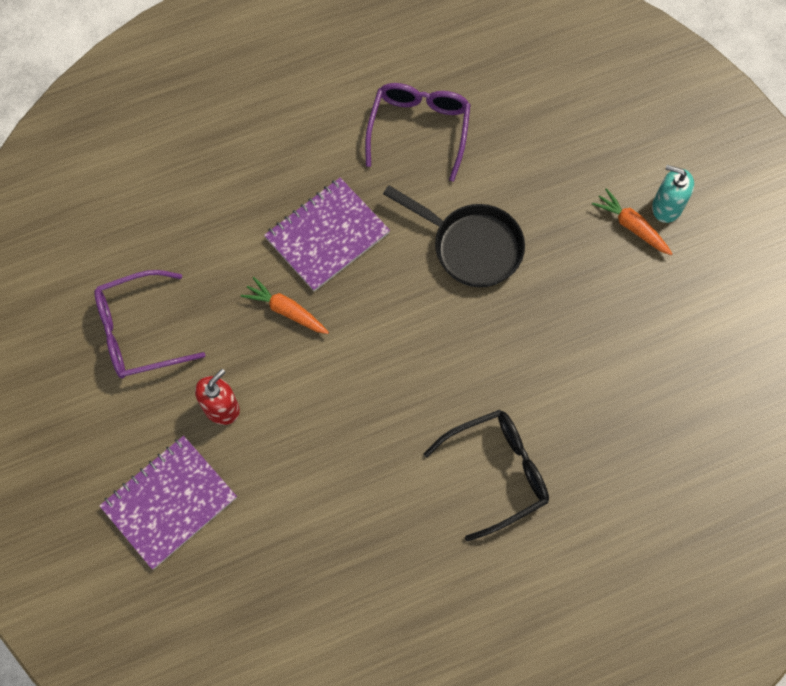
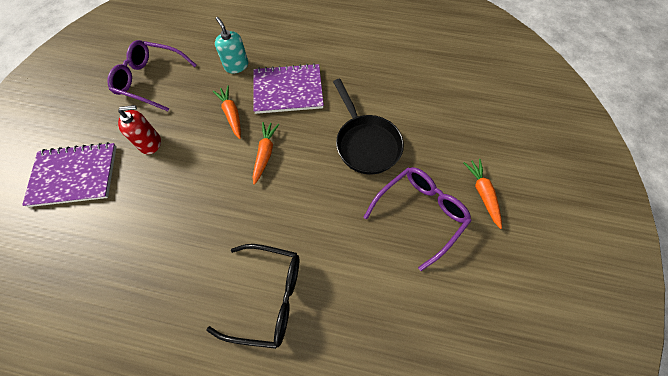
camera: 35 degrees right, 5 degrees down
(368, 332) = (265, 154): none -> orange carrot
(419, 129) = (384, 66): purple glasses -> purple glasses (420, 213)
(666, 207) = (517, 196): turquoise soap dispenser -> turquoise soap dispenser (236, 66)

